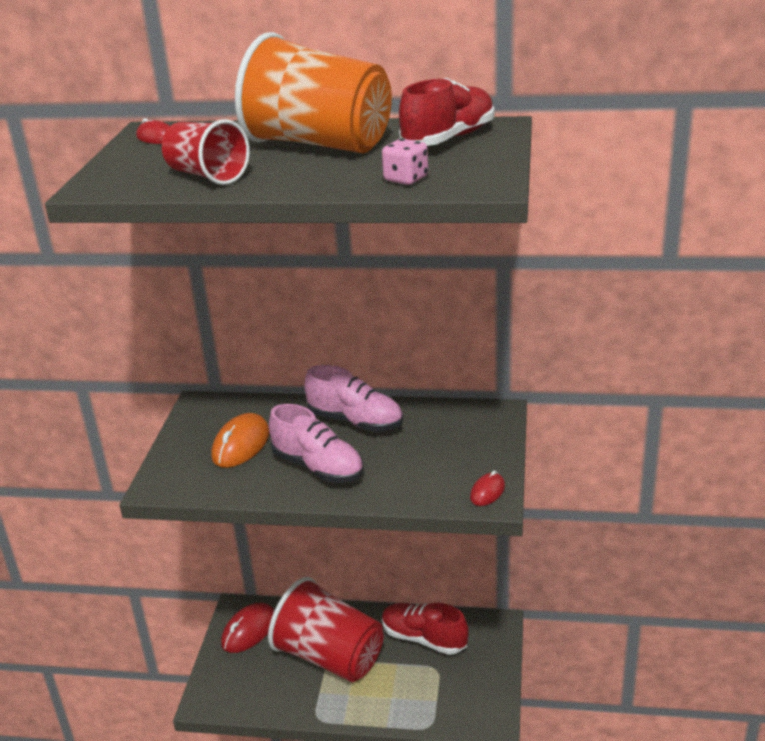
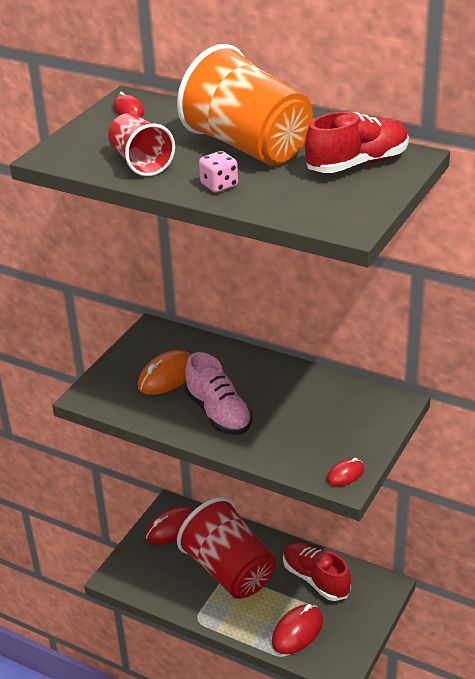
camera: 20 degrees right, 5 degrees up
(355, 421) = (270, 379): pink shoe -> none
(406, 179) = (289, 203): pink dice -> pink dice (219, 185)
(430, 697) = (297, 632): none -> red mouse

